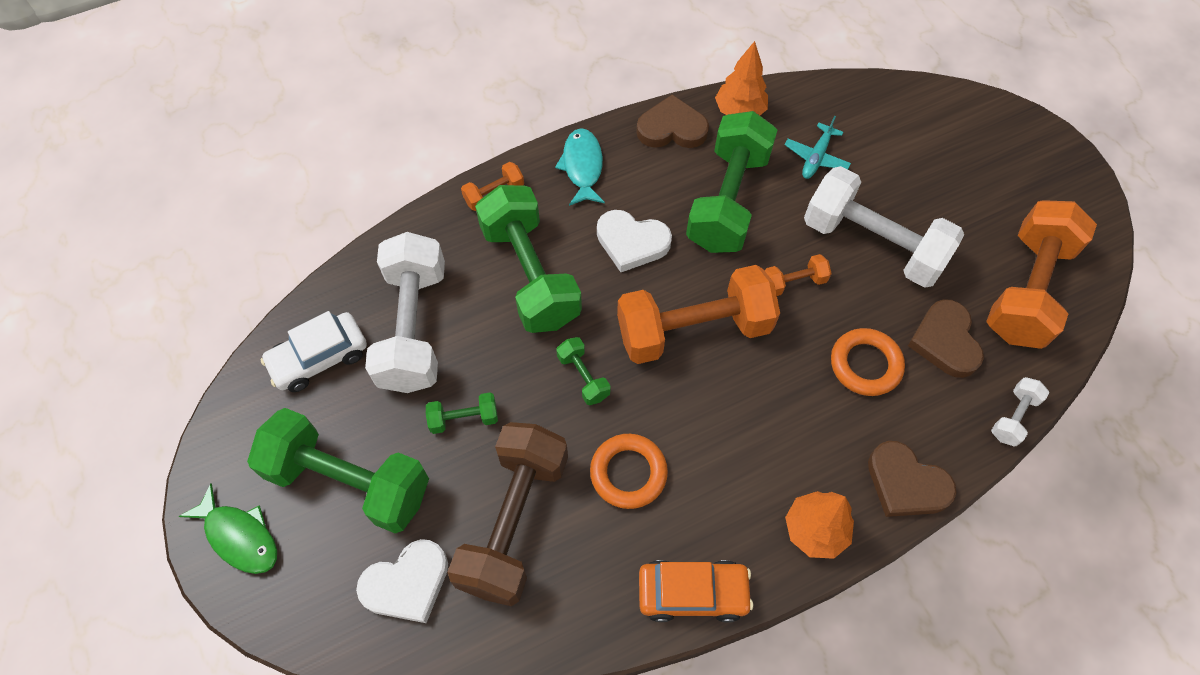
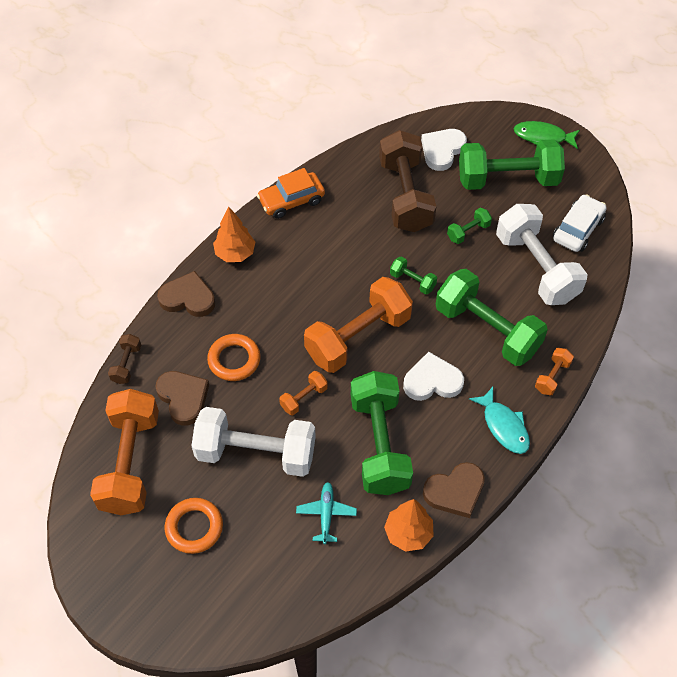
camera: 155 degrees right, 5 degrees down
(628, 473) = (356, 241): orange ring -> orange ring (194, 527)
(1013, 417) = (126, 364): white dumbbell -> brown dumbbell

